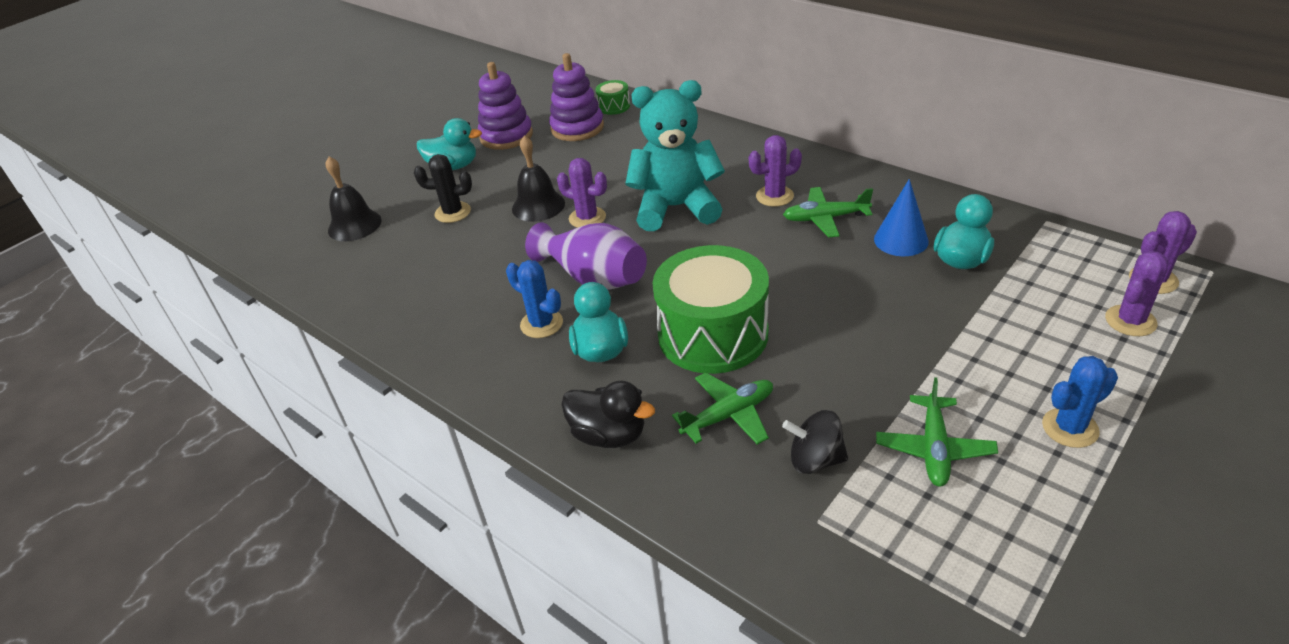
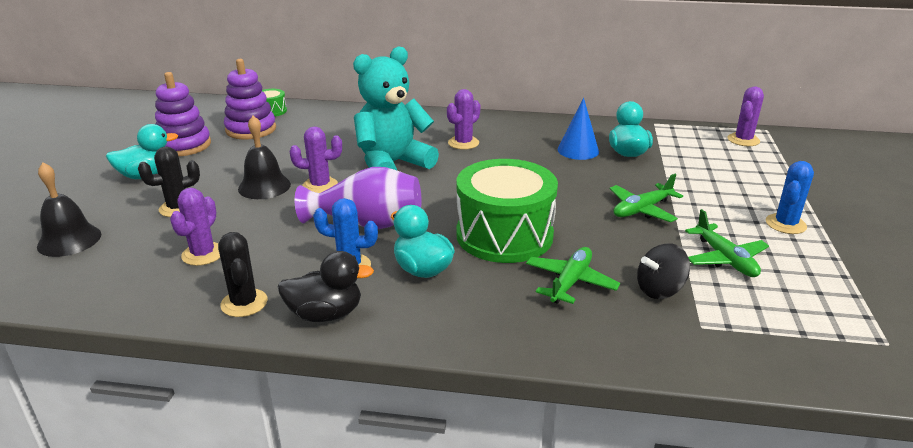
camera: 35 degrees left, 10 degrees down
(432, 335) = (244, 303): none -> black cactus
(609, 435) = (489, 325): black duck -> black duck (326, 314)
(825, 218) = (514, 149): green plane -> green plane (642, 210)
(1130, 321) = (754, 162): purple cactus -> purple cactus (203, 254)

